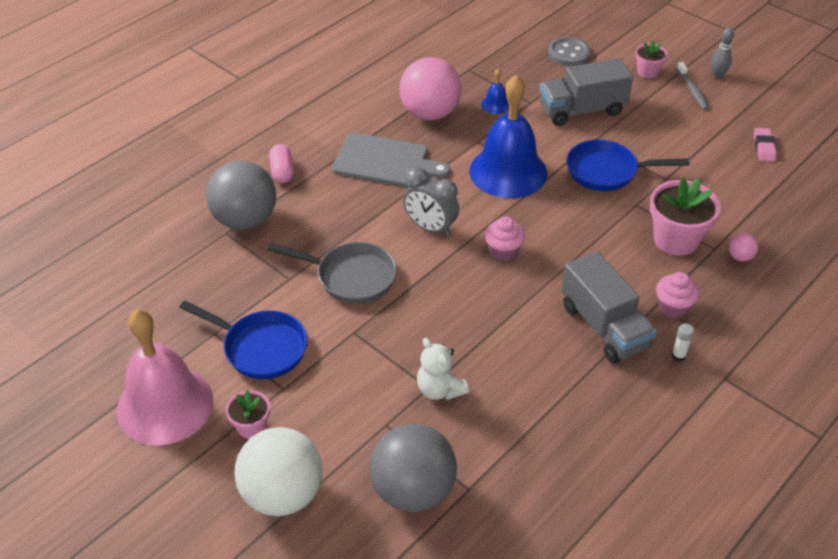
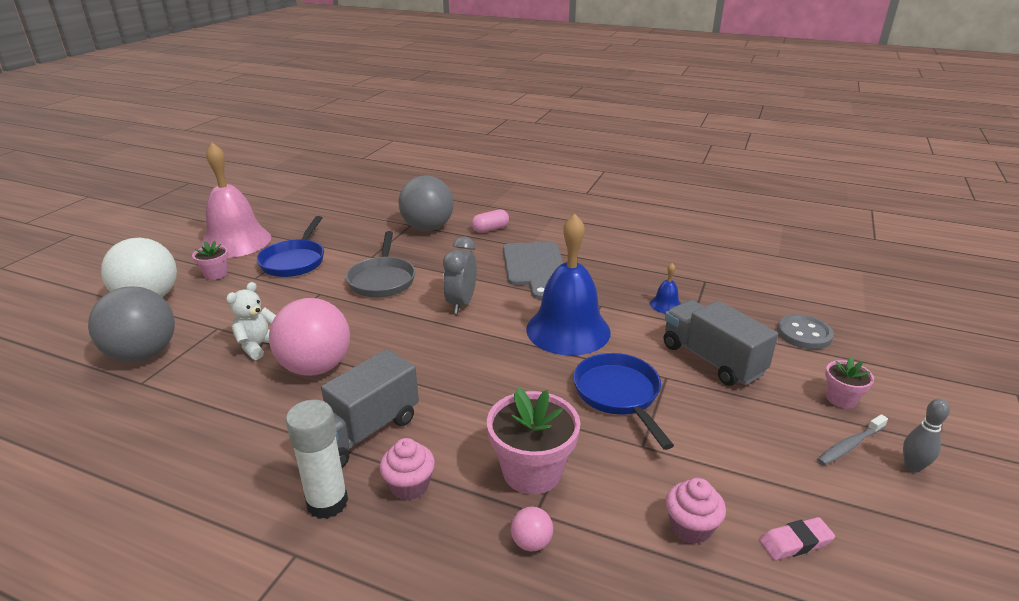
camera: 70 degrees right, 15 degrees down
(430, 113) = (618, 274): pink ball -> pink ball (316, 367)
(503, 251) = (449, 348): pink cupcake -> pink cupcake (690, 527)
(678, 356) = (327, 502): white glue stick -> white glue stick, size x2.22

